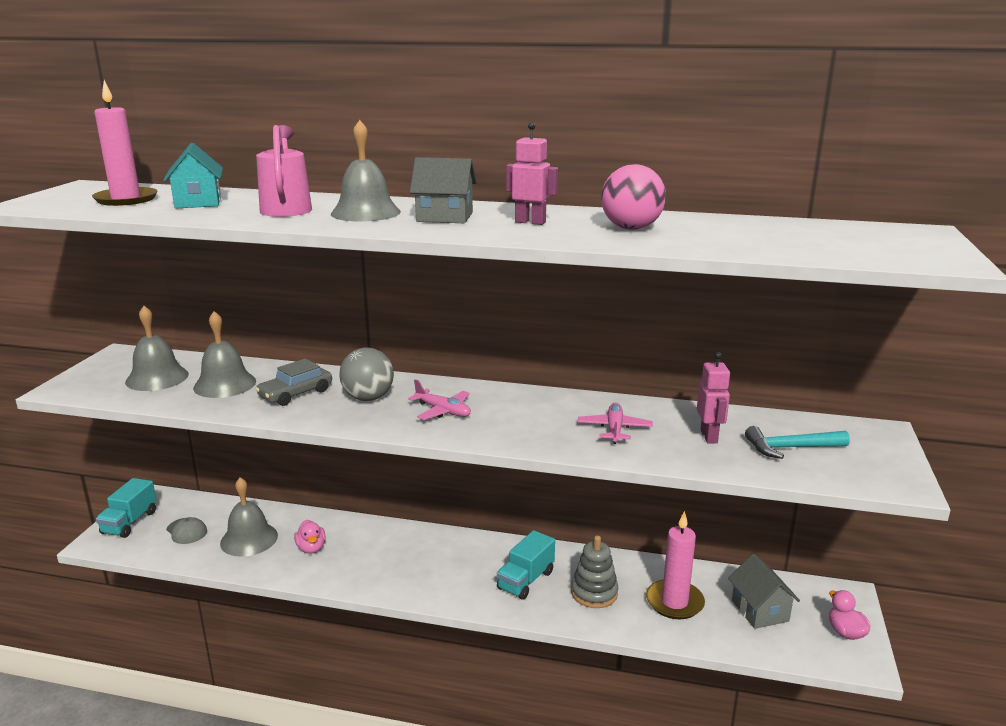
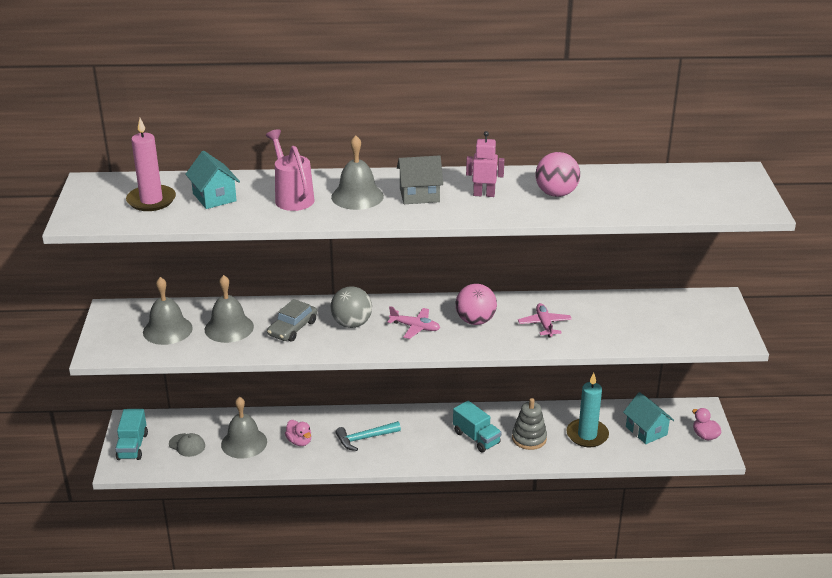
camera: 15 degrees left, 10 degrees up
(524, 414) = (475, 321): none -> pink ball
(526, 580) = (476, 438): turquoise truck -> turquoise truck turned 60 degrees counterclockwise
(674, 602) = (587, 435): pink candle -> turquoise candle
(709, 436) = (610, 321): pink robot -> none
(760, 611) = (646, 431): grey house -> turquoise house
(790, 448) = (665, 322): turquoise hammer -> turquoise hammer (364, 438)

